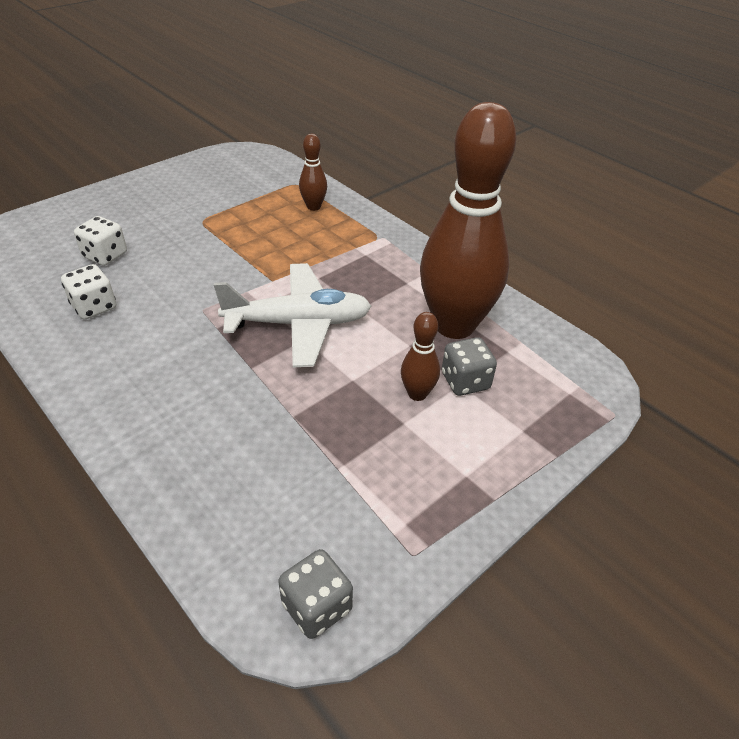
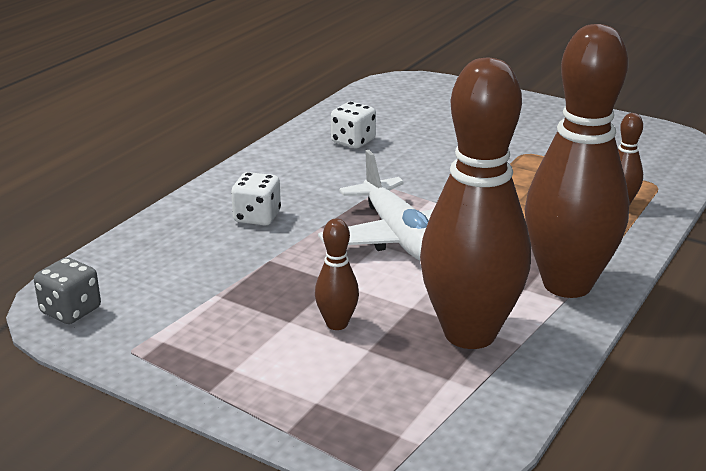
camera: 75 degrees right, 15 degrees down
(105, 255) = (426, 126): white dice -> white dice (257, 217)
(408, 263) = (567, 284): none -> brown bowling pin
(465, 381) = (375, 353): grey dice -> none

